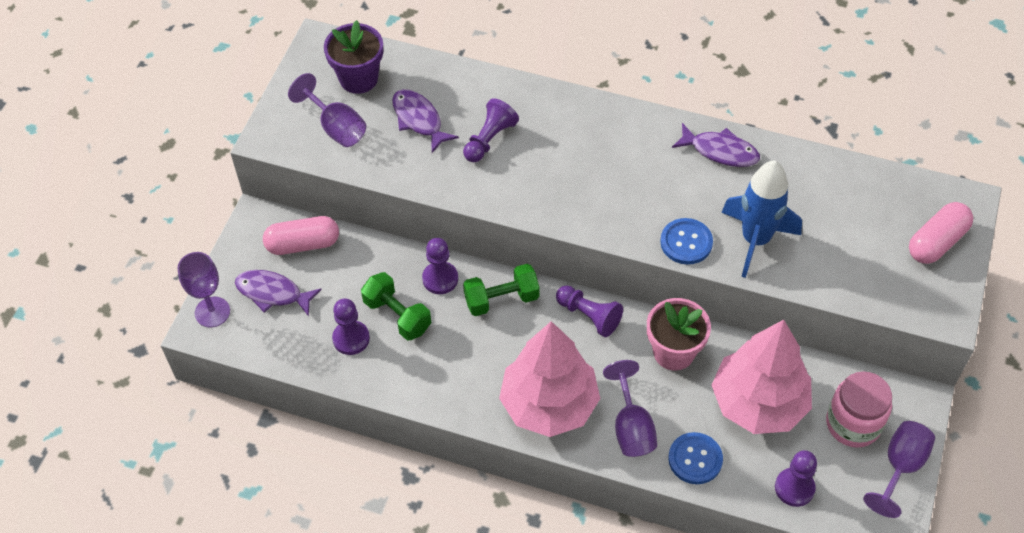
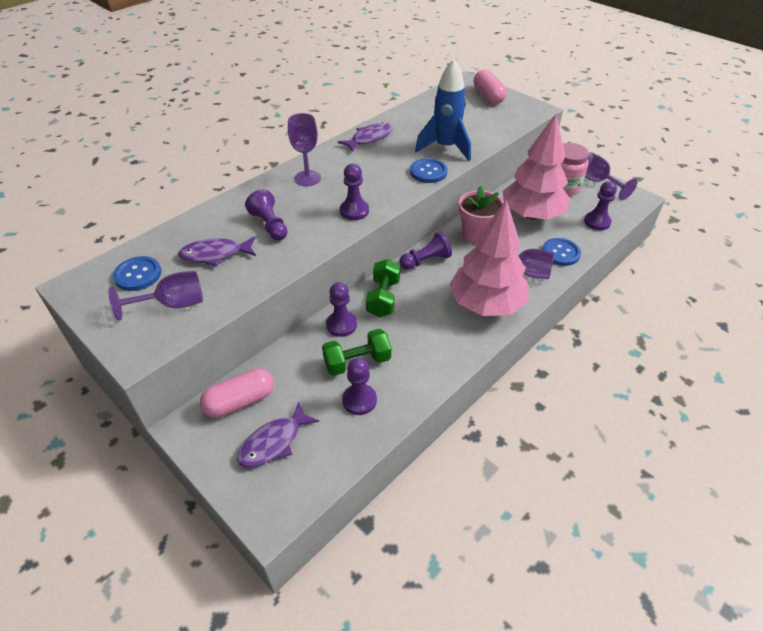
camera: 65 degrees left, 10 degrees down
(212, 312) = (258, 501): purple goblet -> purple goblet (307, 178)
(303, 244) = (240, 401): pink capsule -> pink capsule turned 45 degrees clockwise
(358, 78) = (138, 275): purple flower pot -> blue button
(560, 202) = (354, 211): none -> purple pawn

